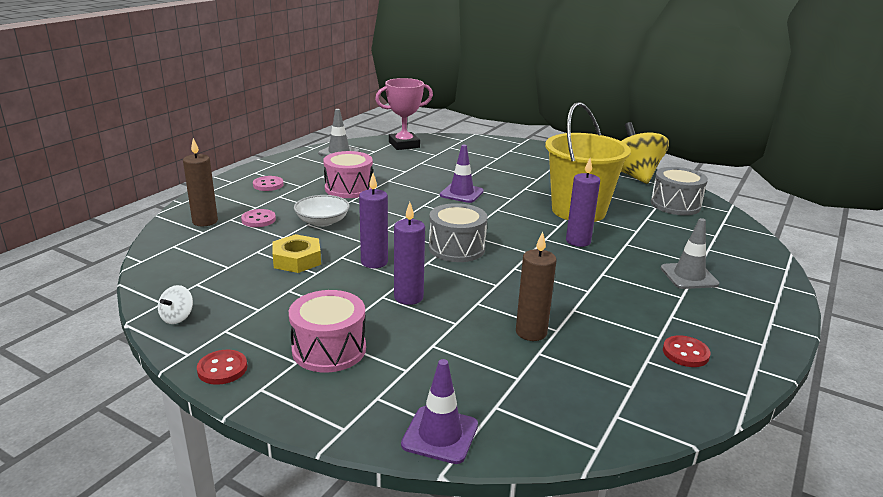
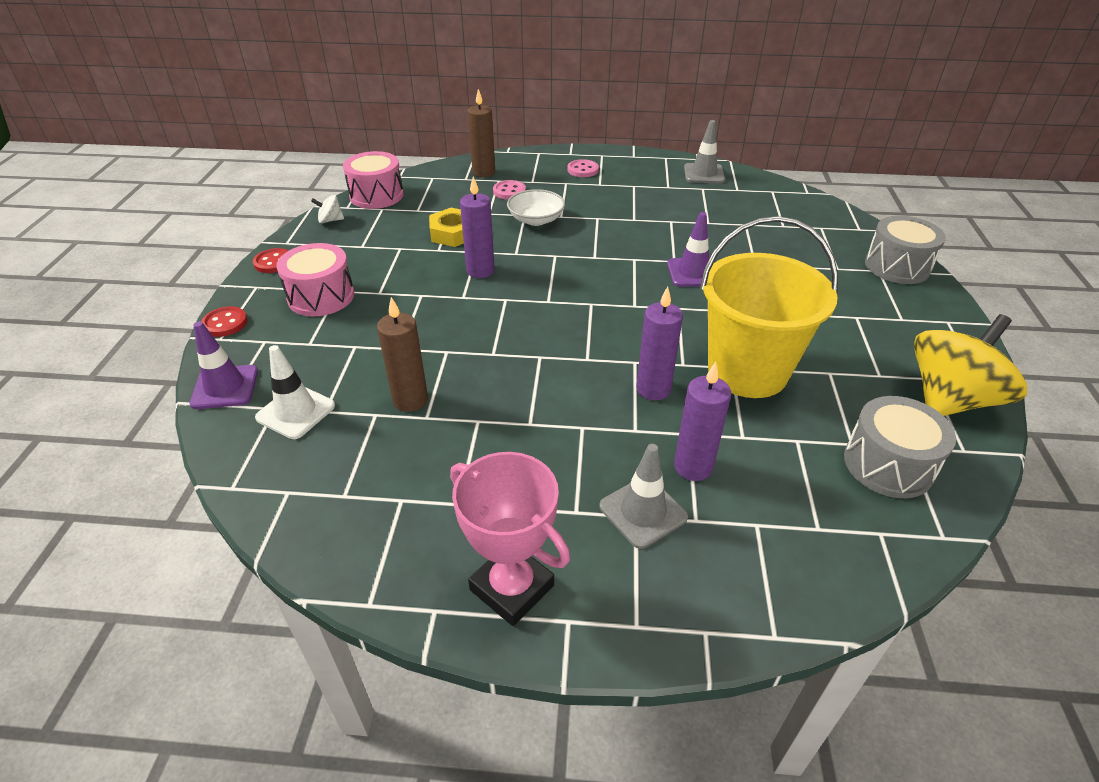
camera: 65 degrees right, 15 degrees up
(349, 188) = (623, 208): pink drum -> pink drum (376, 195)
(404, 145) = (781, 199): pink trophy -> pink trophy (511, 588)
(408, 297) = (429, 309): purple candle -> purple candle (693, 467)
(456, 248) = (551, 307): grey drum -> grey drum (897, 266)
(509, 394) = (296, 412): none -> white traffic cone
(685, 353) = (434, 533): red button -> red button (225, 323)

